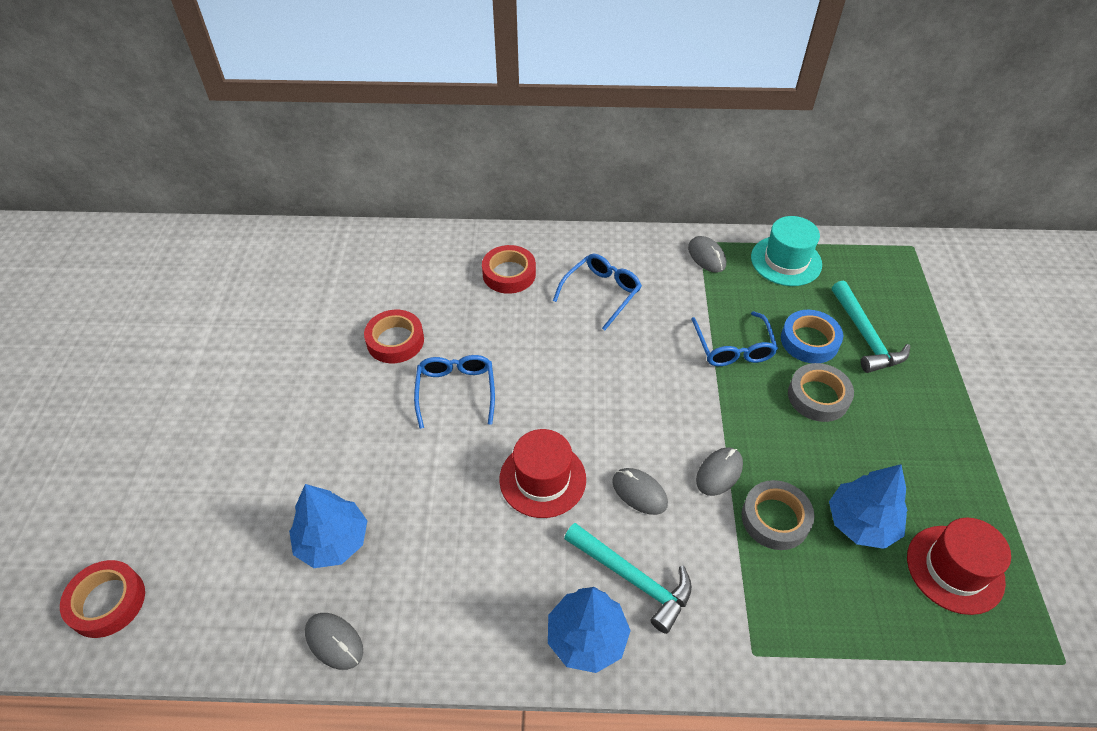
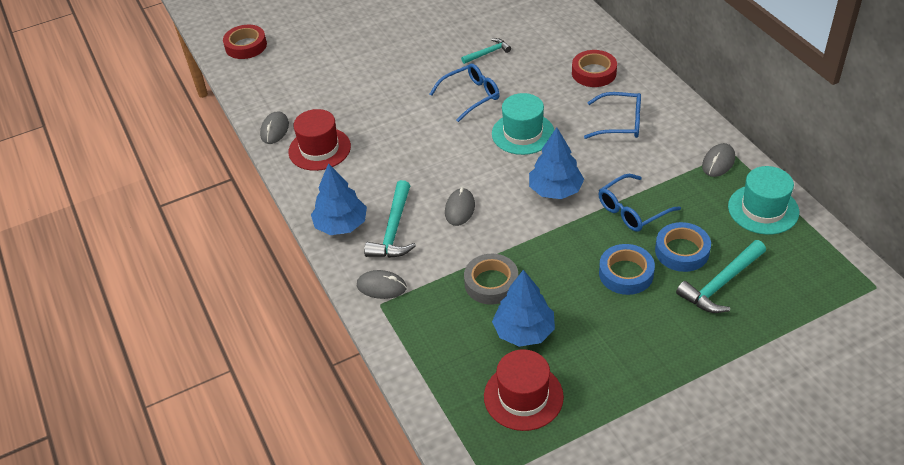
camera: 65 degrees right, 5 degrees down
(333, 541) = (331, 100): blue tree -> blue tree (555, 190)
(395, 341) = (487, 53): red tape -> turquoise hammer
(542, 479) = (435, 161): red hat -> red hat (319, 149)
(557, 376) = (523, 133): none -> turquoise hat
(719, 473) = (507, 242): grey mouse -> grey mouse (381, 287)
(818, 396) = (626, 273): grey tape -> blue tape

